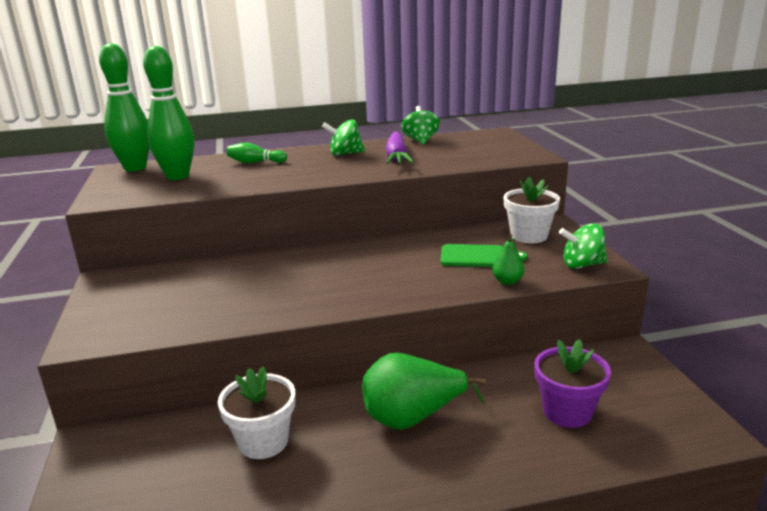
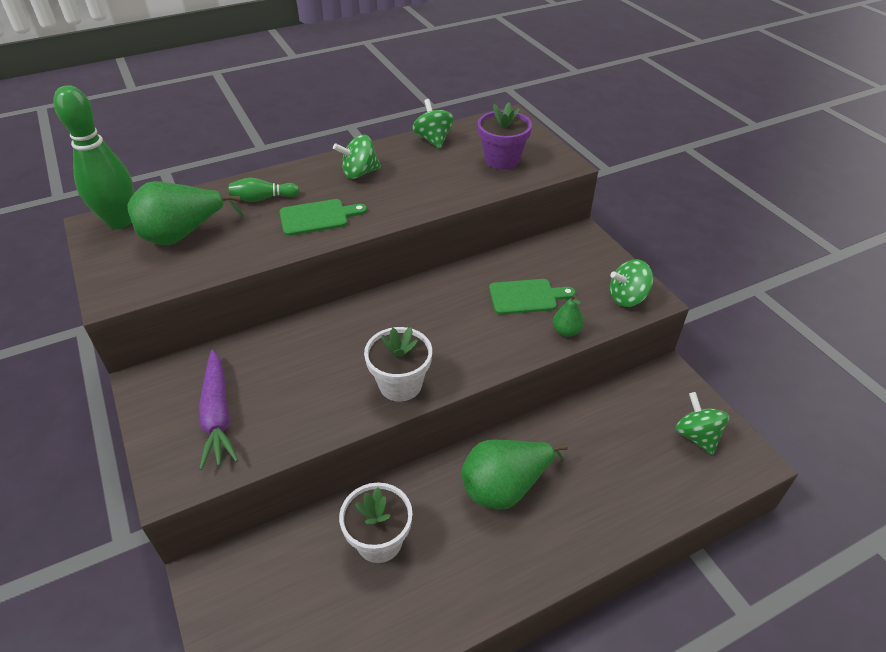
camera: 15 degrees left, 20 degrees up
(177, 176) = (182, 235): green bowling pin -> green pear
(294, 173) = (317, 217): none -> green cutting board
(397, 157) = (419, 175): purple carrot -> purple carrot (218, 415)
(529, 236) = (567, 258): white flower pot -> white flower pot (400, 384)
(567, 412) = (634, 456): purple flower pot -> purple flower pot (502, 160)
(647, 404) = (696, 436): none -> green spinning top

